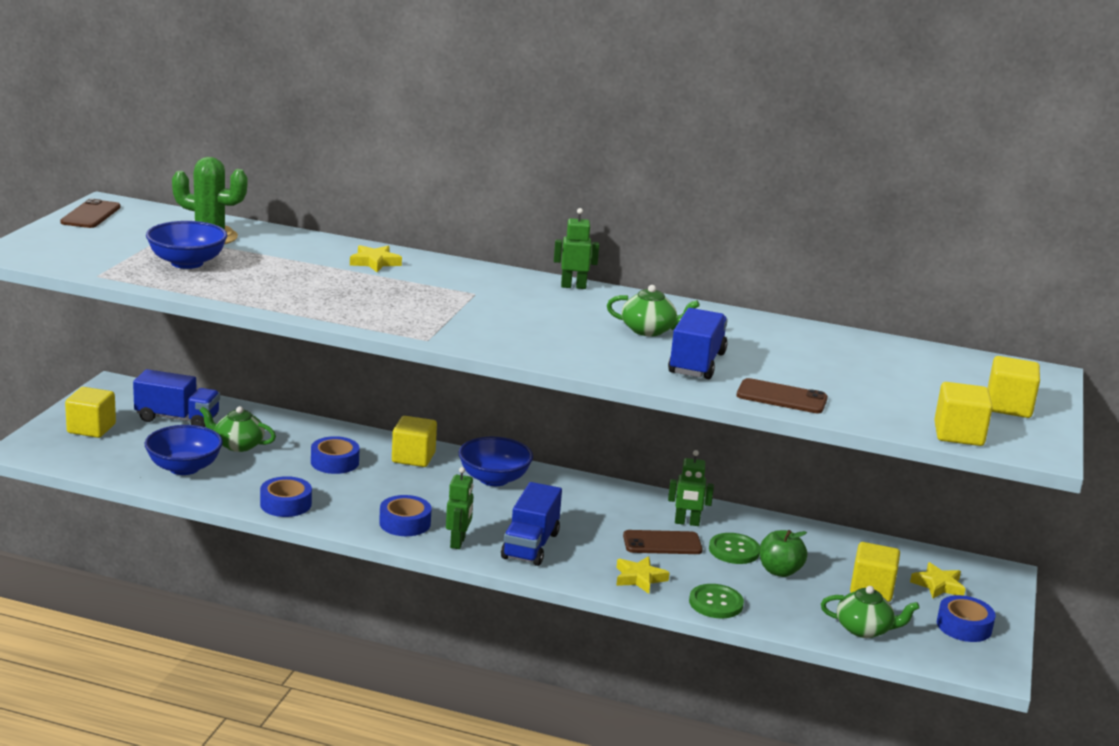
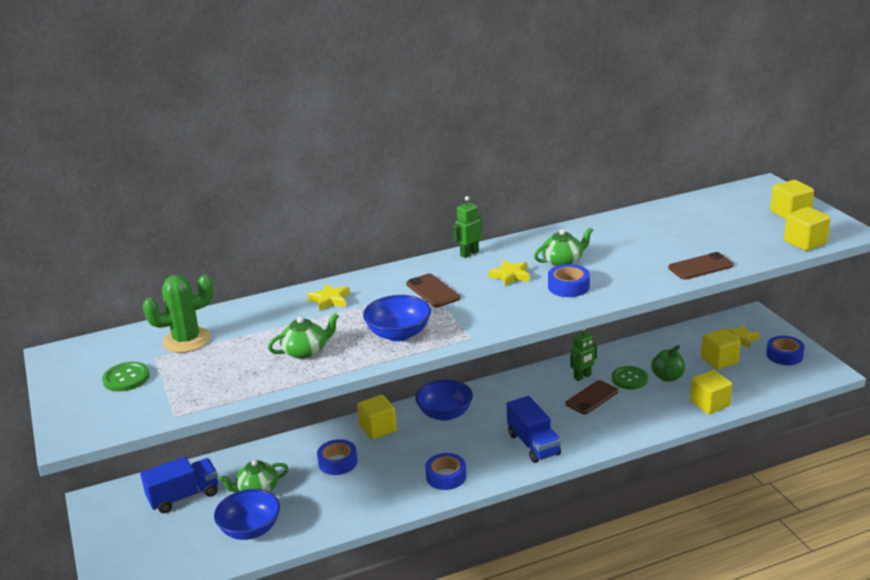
camera: 35 degrees left, 5 degrees up
(91, 215) = (64, 370): brown phone -> brown phone (433, 291)
(91, 428) = (135, 543): yellow cube -> yellow cube (710, 404)
(187, 263) = (214, 370): blue bowl -> blue bowl (398, 334)
(286, 504) = (357, 511): blue tape -> blue tape (568, 286)
(458, 542) = (494, 469): green robot -> none
(639, 578) = (616, 427): yellow star -> yellow star (510, 276)
(696, 363) = (626, 269): blue truck -> none
(716, 603) = (671, 417): green button -> green button (126, 378)
(864, 629) = (752, 386): green teapot -> green teapot (306, 351)

